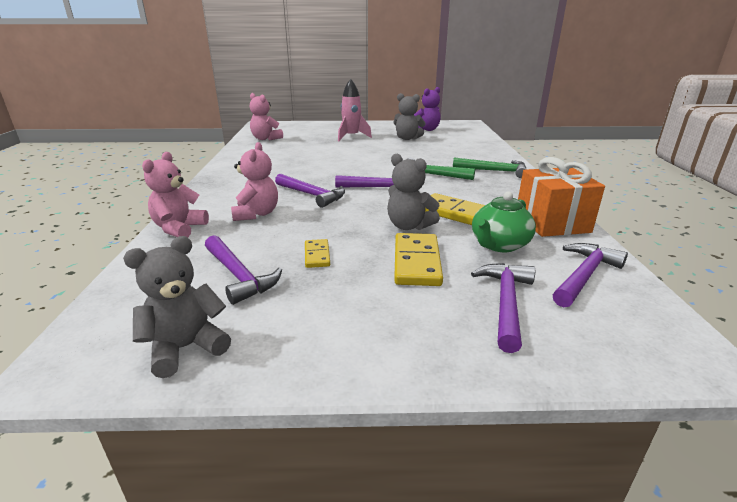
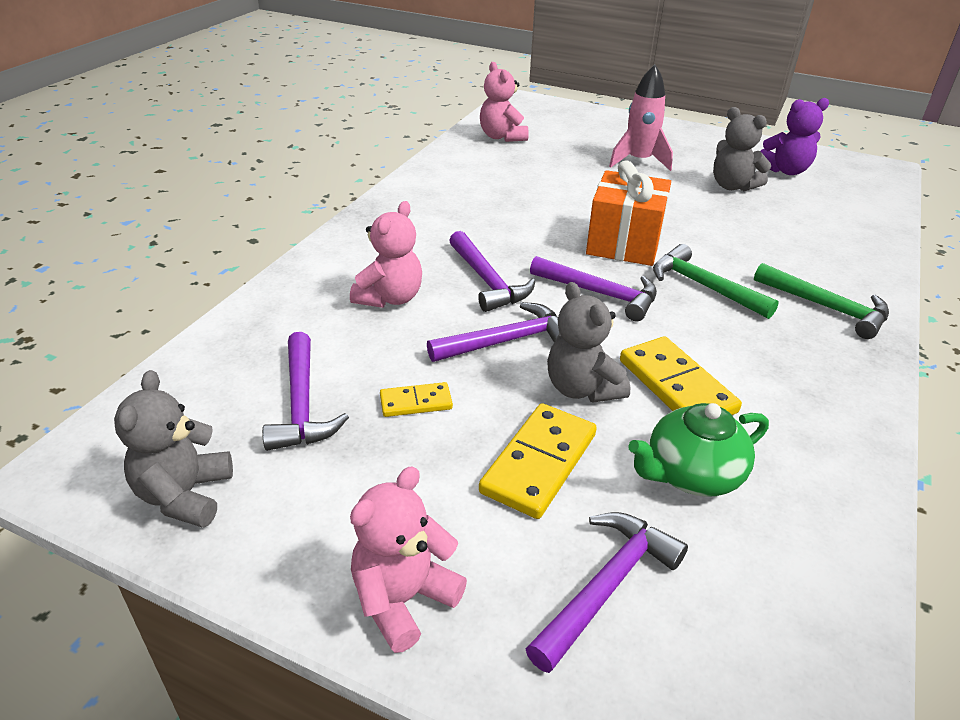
camera: 25 degrees right, 10 degrees up
(179, 229) = (283, 297): pink teddy bear -> pink teddy bear (403, 599)
(186, 348) = (185, 495): grey teddy bear -> grey teddy bear turned 75 degrees counterclockwise
(317, 255) = (416, 402): yellow domino -> yellow domino turned 60 degrees clockwise
(552, 223) = (826, 459): orange gift -> orange gift (624, 244)
(584, 275) = (778, 586): purple hammer -> purple hammer (507, 341)

